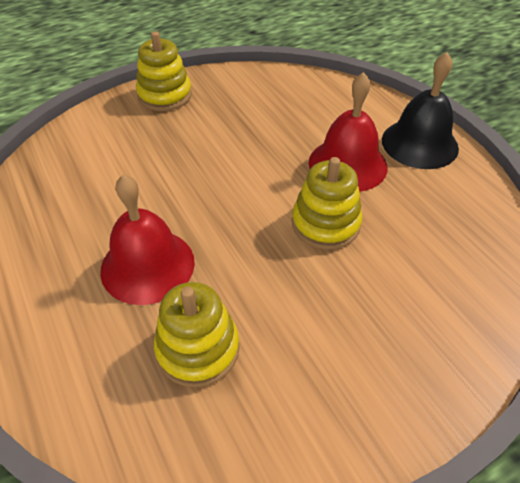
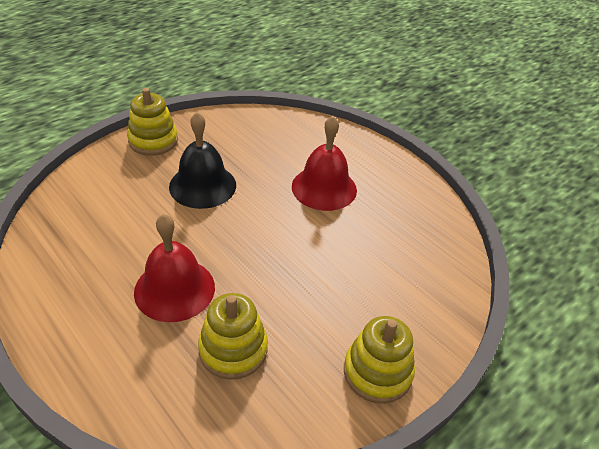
camera: 15 degrees left, 5 degrees down
(325, 224) = (315, 238): yellow stacking toy -> yellow stacking toy (377, 372)
(419, 143) = (378, 165): black bell -> black bell (202, 185)

